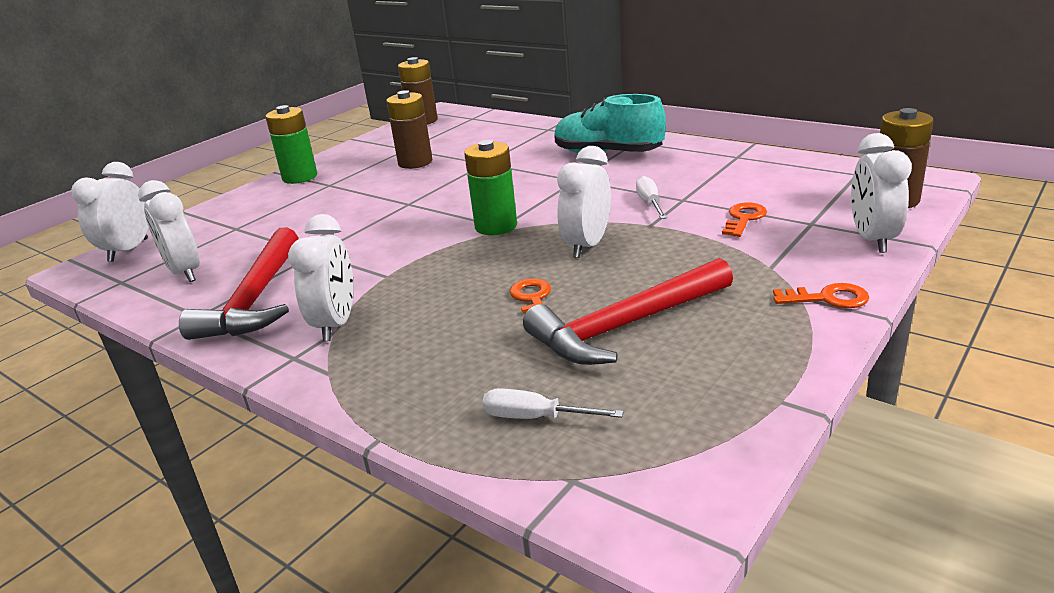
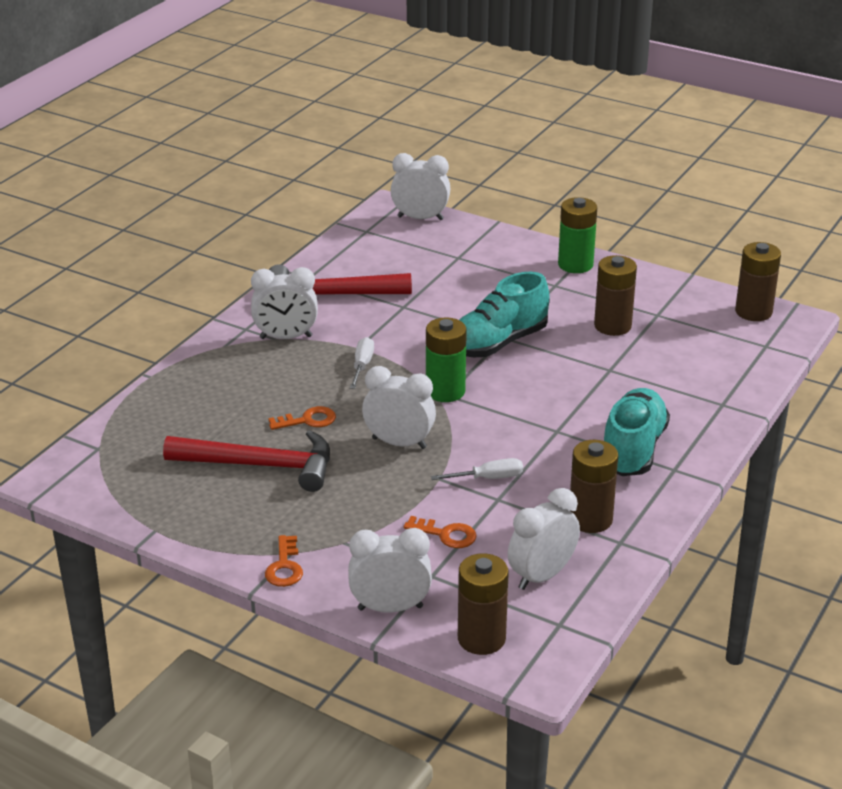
camera: 80 degrees right, 5 degrees up
(185, 272) = (377, 254): white clock -> white clock (542, 576)
(418, 205) = (498, 343): none -> turquoise shoe
(535, 417) = (158, 431): white screwdriver -> white screwdriver (362, 365)
(626, 326) = (260, 465): red hammer -> red hammer turned 135 degrees clockwise
(708, 166) = (590, 519): none -> brown battery

